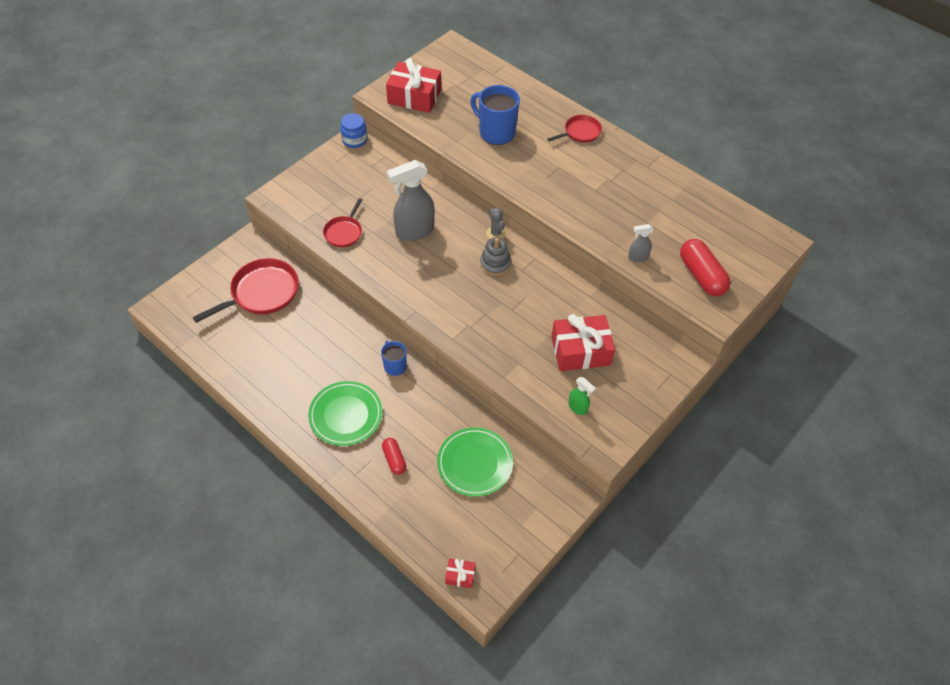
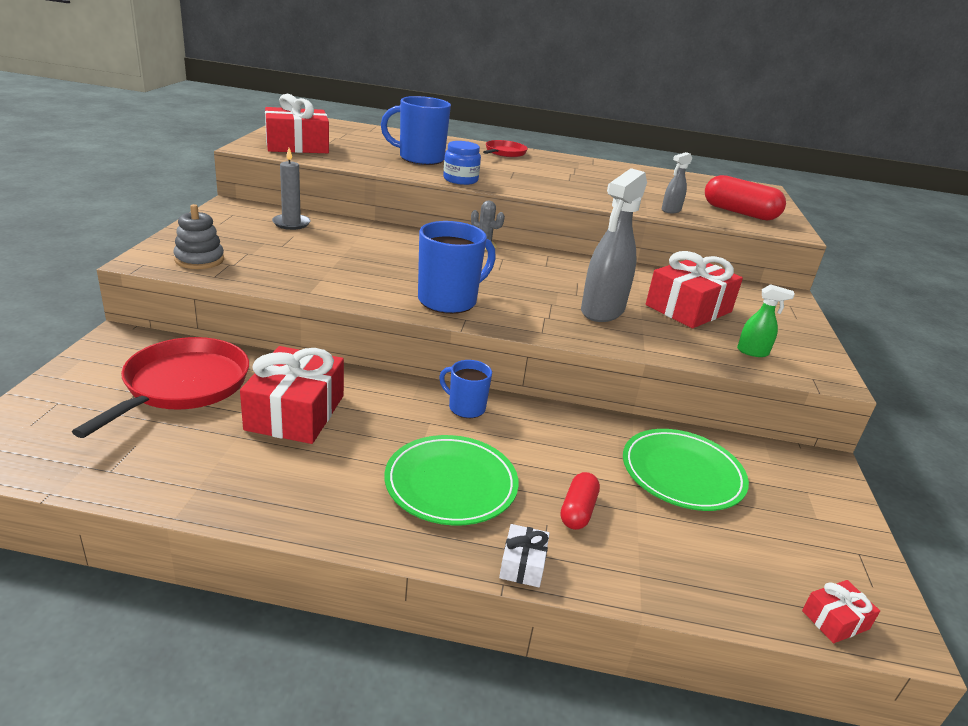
camera: 35 degrees left, 25 degrees down
(304, 334) = (295, 412): none -> red gift
(342, 475) = (523, 564): none -> white gift
(344, 232) = (290, 273): red pan -> none
(354, 140) = (231, 206): blue jar -> blue jar (460, 180)
(380, 172) = (291, 223): none -> grey candle
(394, 459) = (578, 511): red capsule -> red capsule turned 75 degrees clockwise
(414, 231) = (386, 258): grey spray bottle -> grey spray bottle (602, 311)
(420, 289) = (449, 300): none -> blue mug
(495, 264) = (512, 266): grey stacking toy -> grey stacking toy (199, 260)

